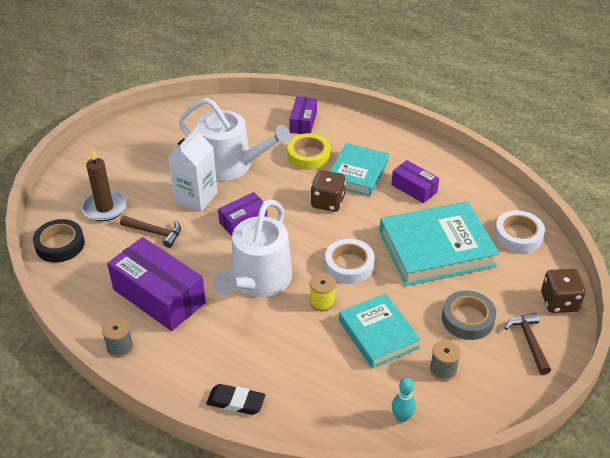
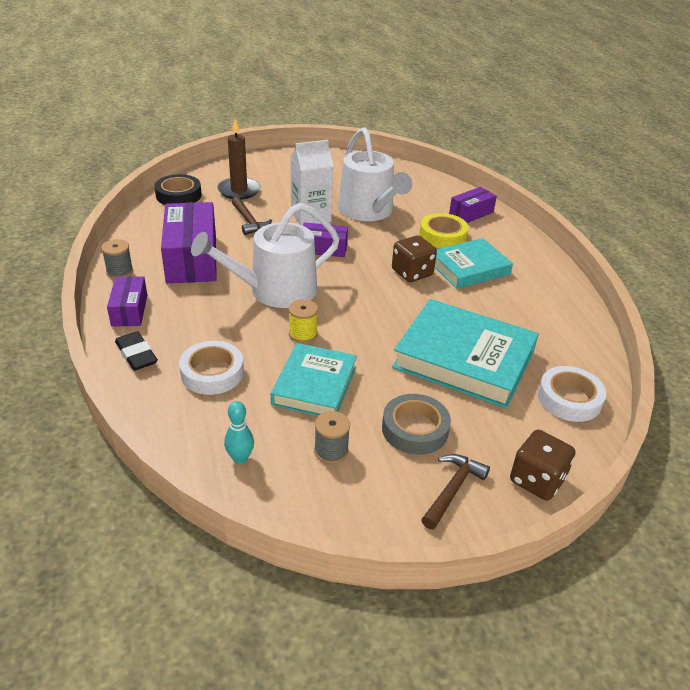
camera: 40 degrees right, 5 degrees down
(349, 265) = (364, 324): white tape -> white tape (212, 373)
(414, 188) = (508, 305): purple box -> purple box (129, 310)

